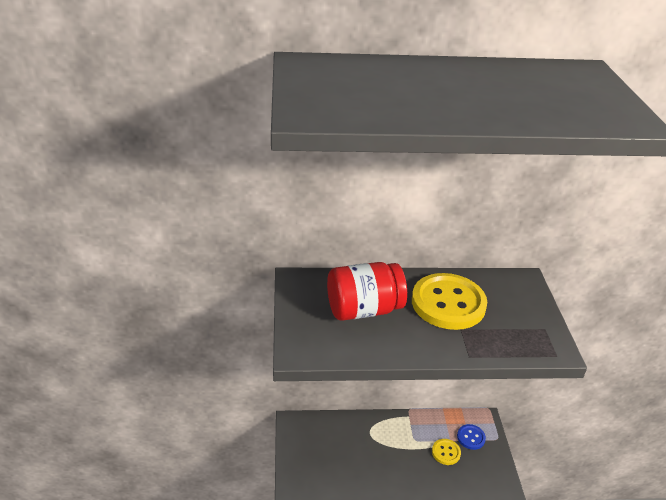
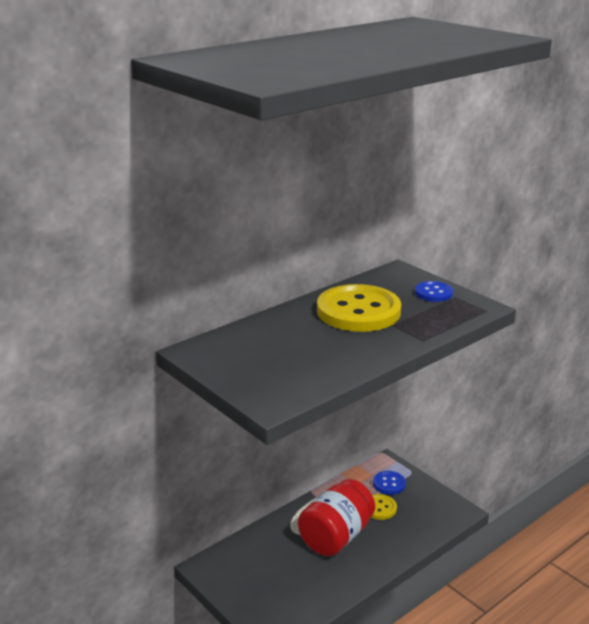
camera: 35 degrees left, 10 degrees down
(363, 309) = (290, 346): red jar -> red jar (336, 536)
(530, 316) = (433, 293): none -> blue button

